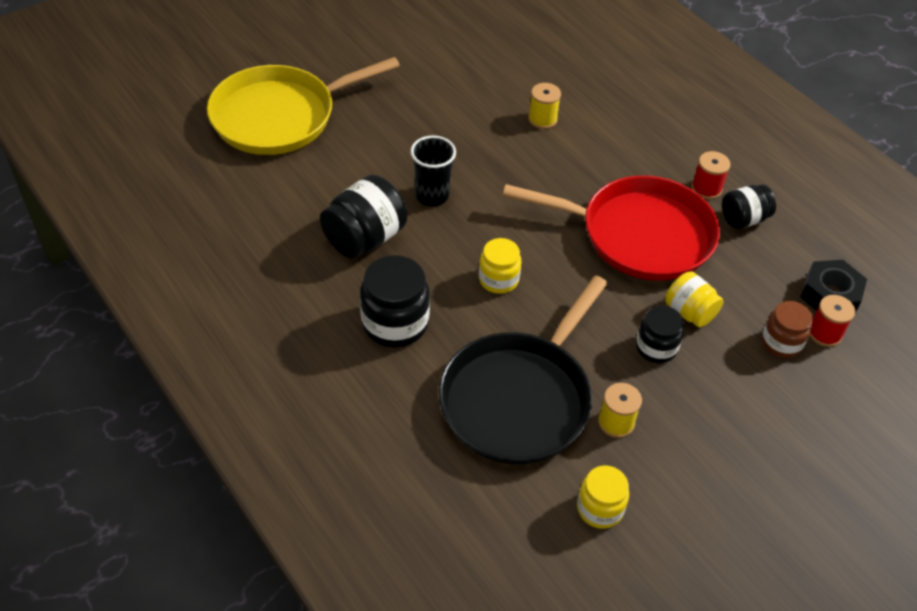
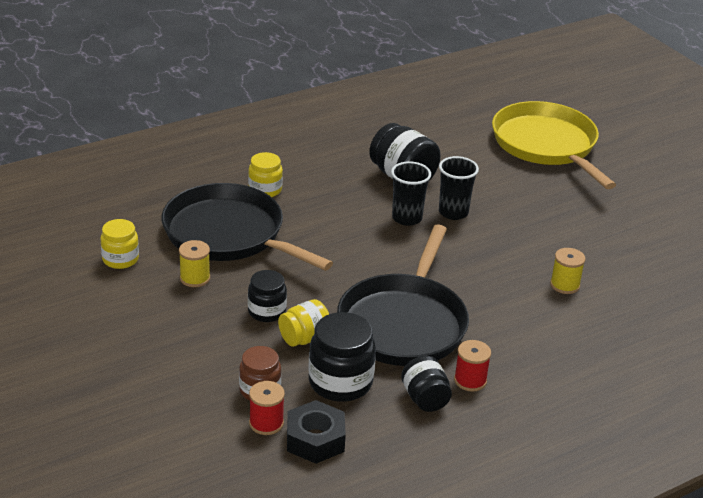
camera: 95 degrees right, 15 degrees down
(395, 323) = (312, 185): black jar -> black jar (340, 382)
(451, 234) = (407, 218): none -> black cup
(498, 279) = (353, 237): yellow jar -> yellow jar (265, 190)
(639, 235) = (404, 323): red pan -> black pan

